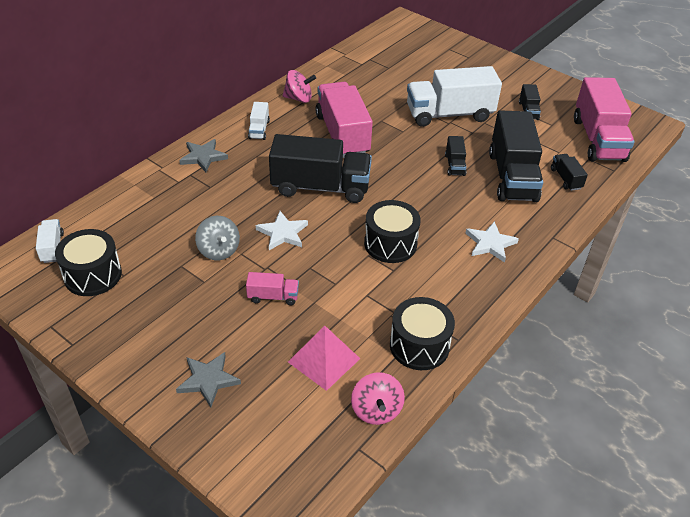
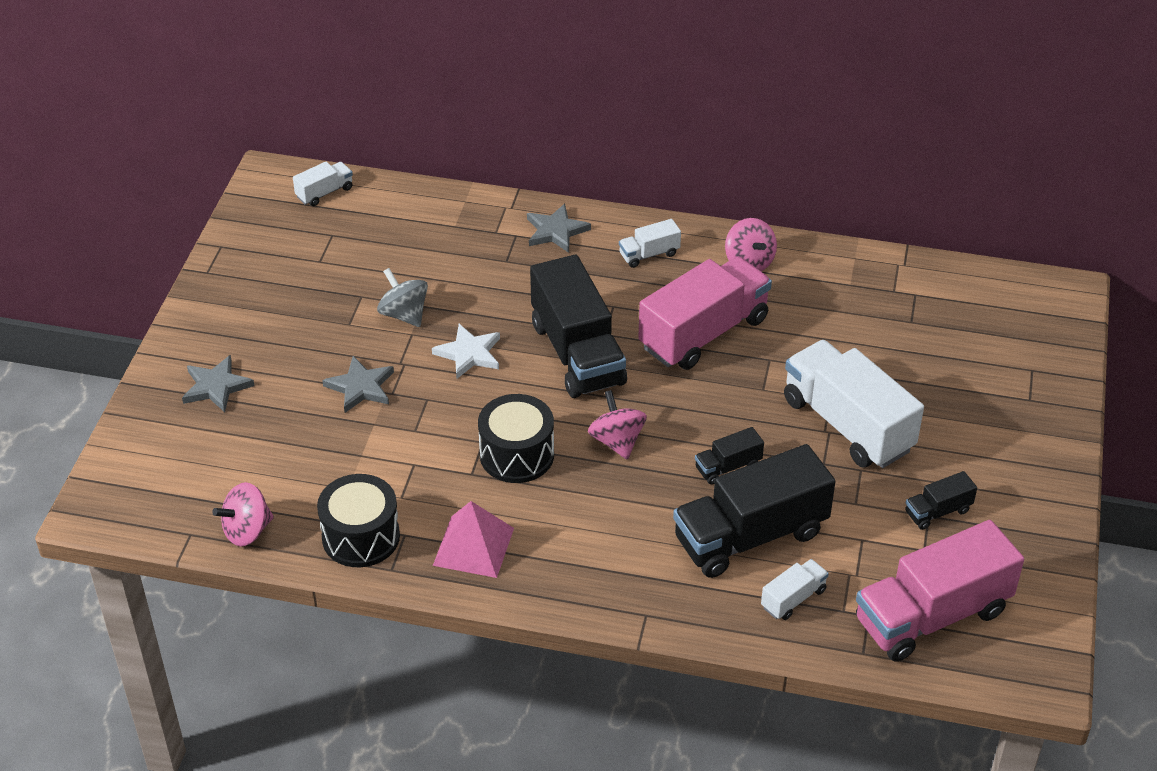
camera: 65 degrees right, 0 degrees up
(93, 275) = (305, 240): black drum -> none
(219, 250) = (404, 314): grey spinning top -> grey spinning top turned 105 degrees clockwise
(273, 296) = (361, 387): pink truck -> grey star
(324, 360) = (292, 463): pink pyramid -> pink pyramid (473, 546)
(407, 198) = (617, 441): none -> pink spinning top
(490, 243) = (585, 552): white star -> none
(566, 179) = (793, 598): black truck -> white truck

